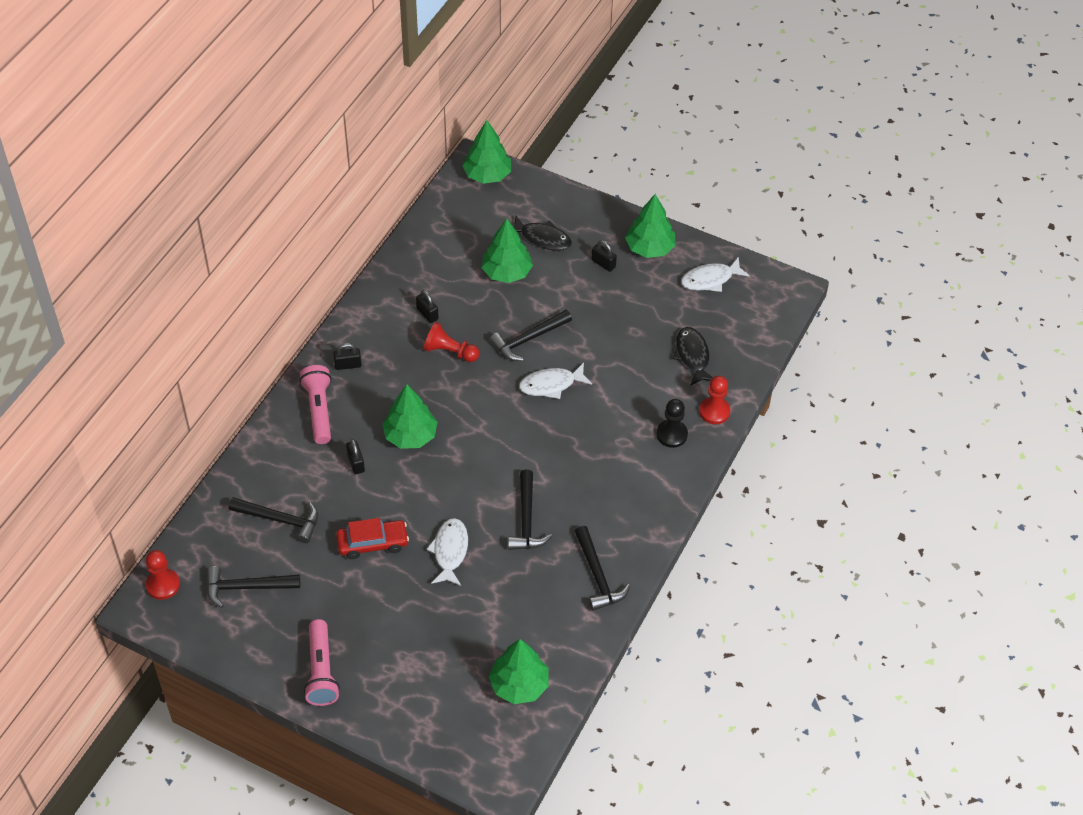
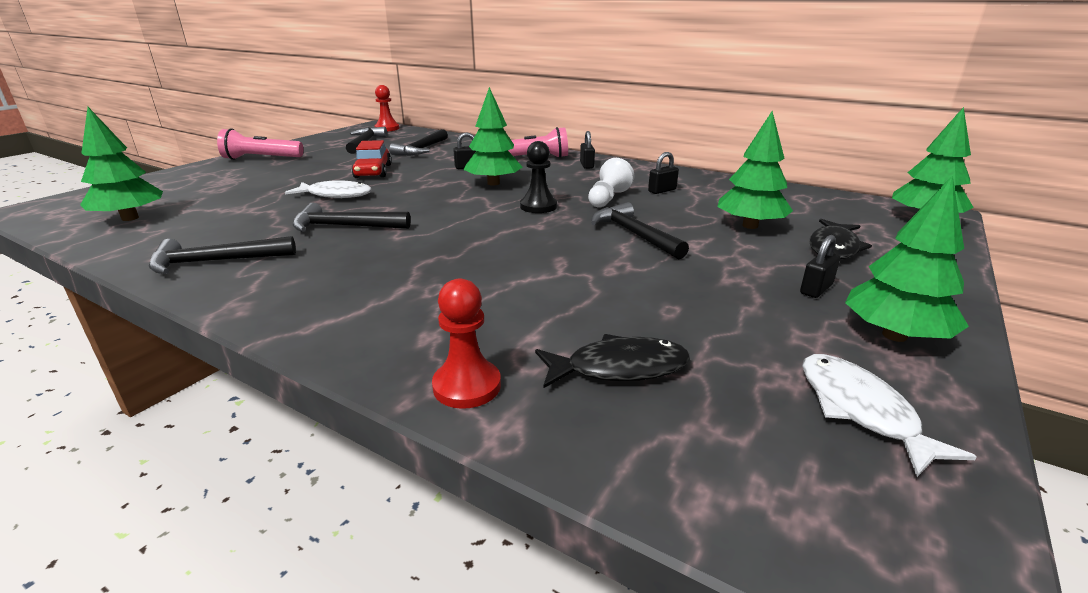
camera: 95 degrees right, 25 degrees down
(450, 351) = (608, 198): red pawn -> white pawn
(551, 385) = (554, 245): white fish -> none
(672, 434) = (428, 332): black pawn -> black pawn (538, 206)

